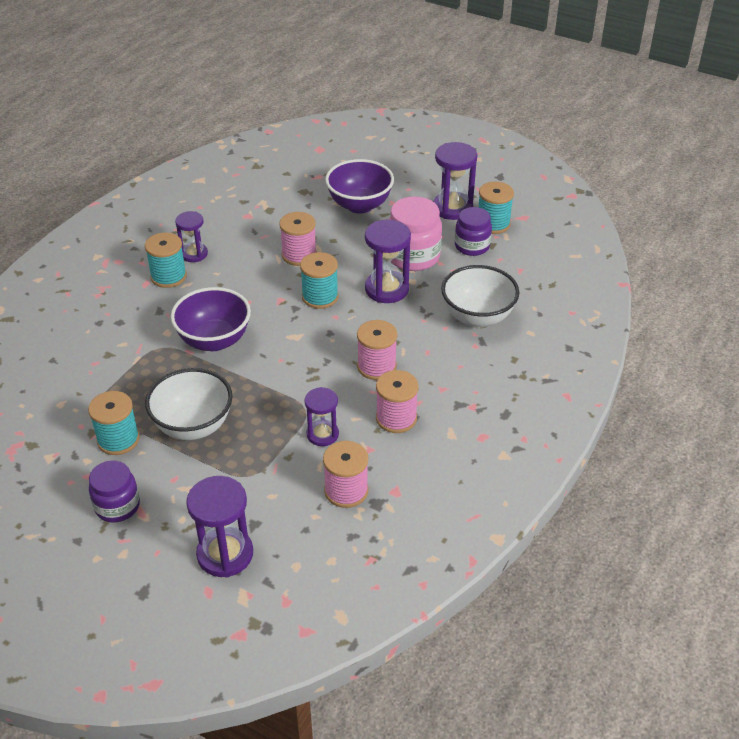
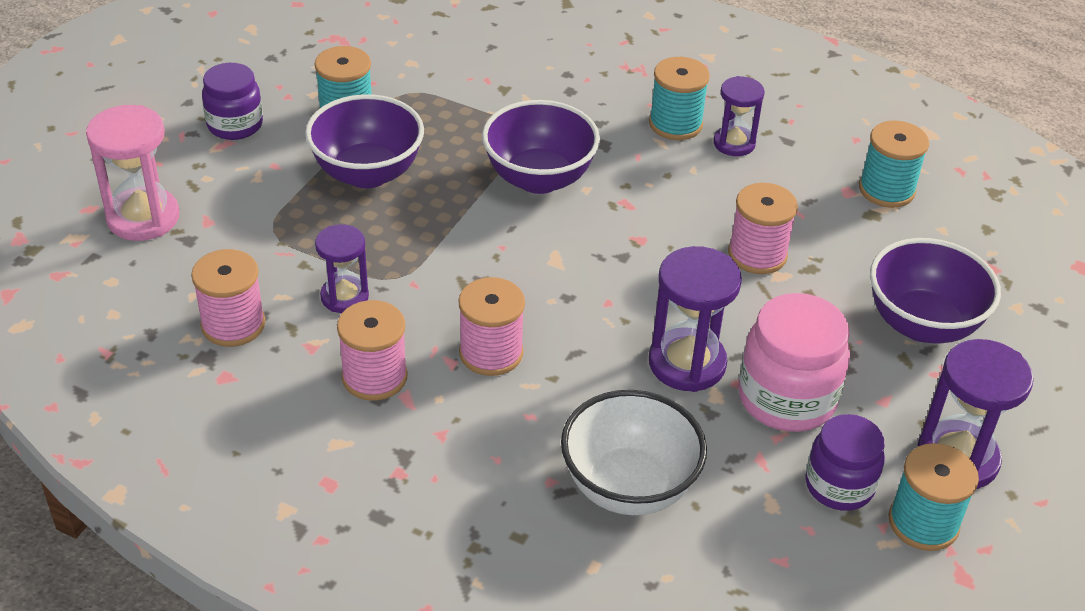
camera: 85 degrees right, 0 degrees up
(193, 426) = (367, 173): white bowl -> purple bowl
(225, 554) = (143, 218): purple hourglass -> pink hourglass
(320, 297) = (653, 283): turquoise spool -> turquoise spool (886, 190)

